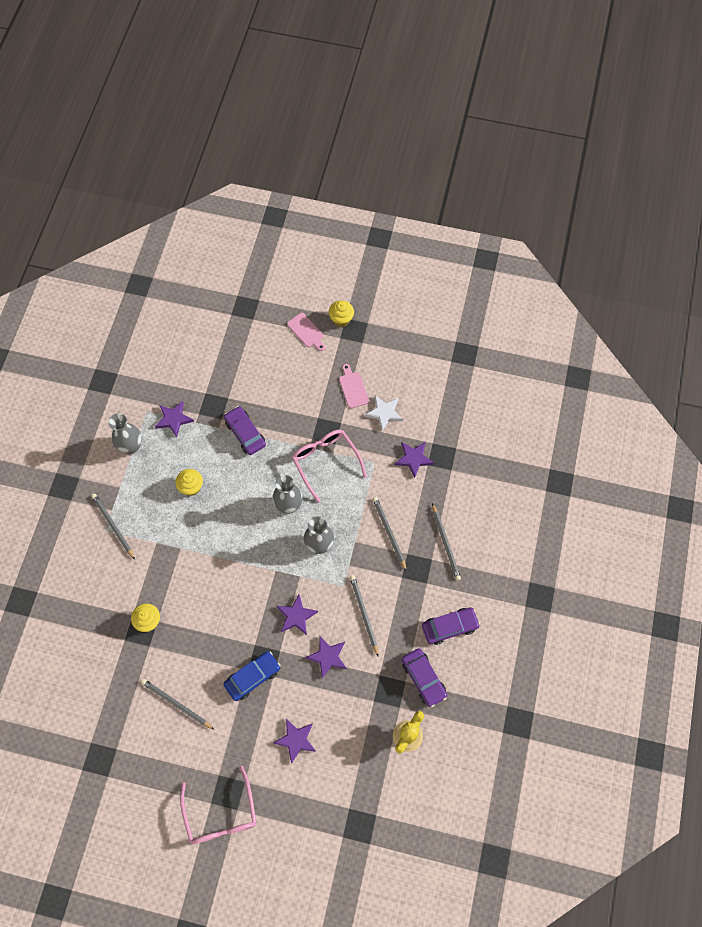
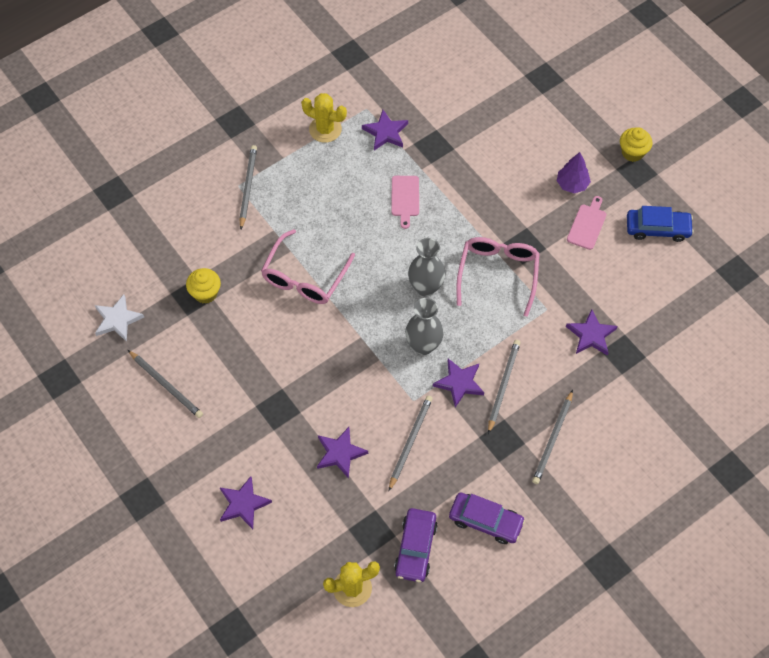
camera: 40 degrees right, 5 degrees down
(131, 446) = (325, 129): grey vase -> yellow cactus
(176, 704) = (166, 385): grey pencil -> grey pencil turned 150 degrees clockwise
(191, 487) = (348, 204): yellow cupcake -> none
(221, 814) = (118, 513): pink glasses -> pink glasses (304, 277)
(245, 433) = (442, 192): purple car -> none
(252, 677) = (254, 415): blue car -> blue car (657, 228)
(296, 616) = (343, 393): purple star -> purple star (459, 383)
(306, 331) = (586, 140): pink cutting board -> pink cutting board (405, 198)
(322, 368) = (572, 184): none -> purple tree
(384, 413) = (599, 270): white star -> white star (117, 320)

